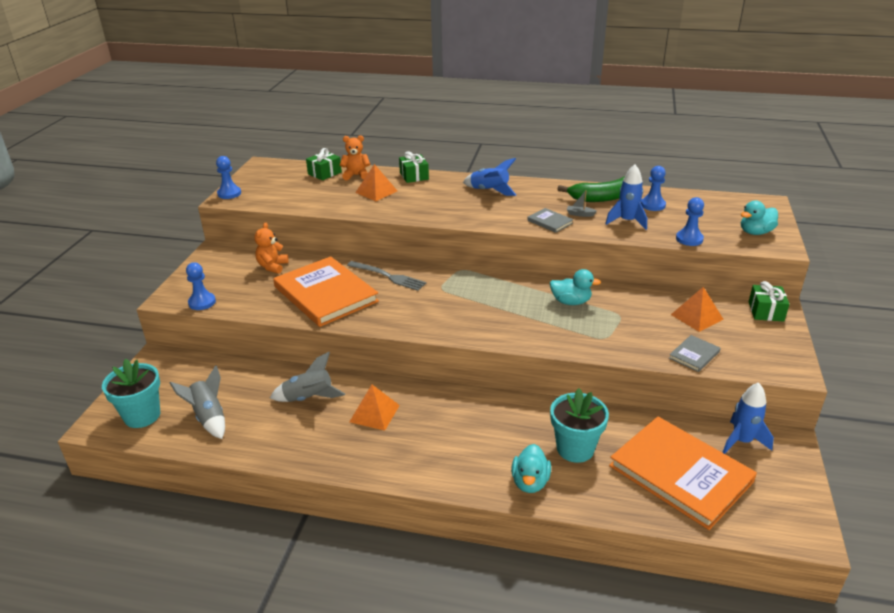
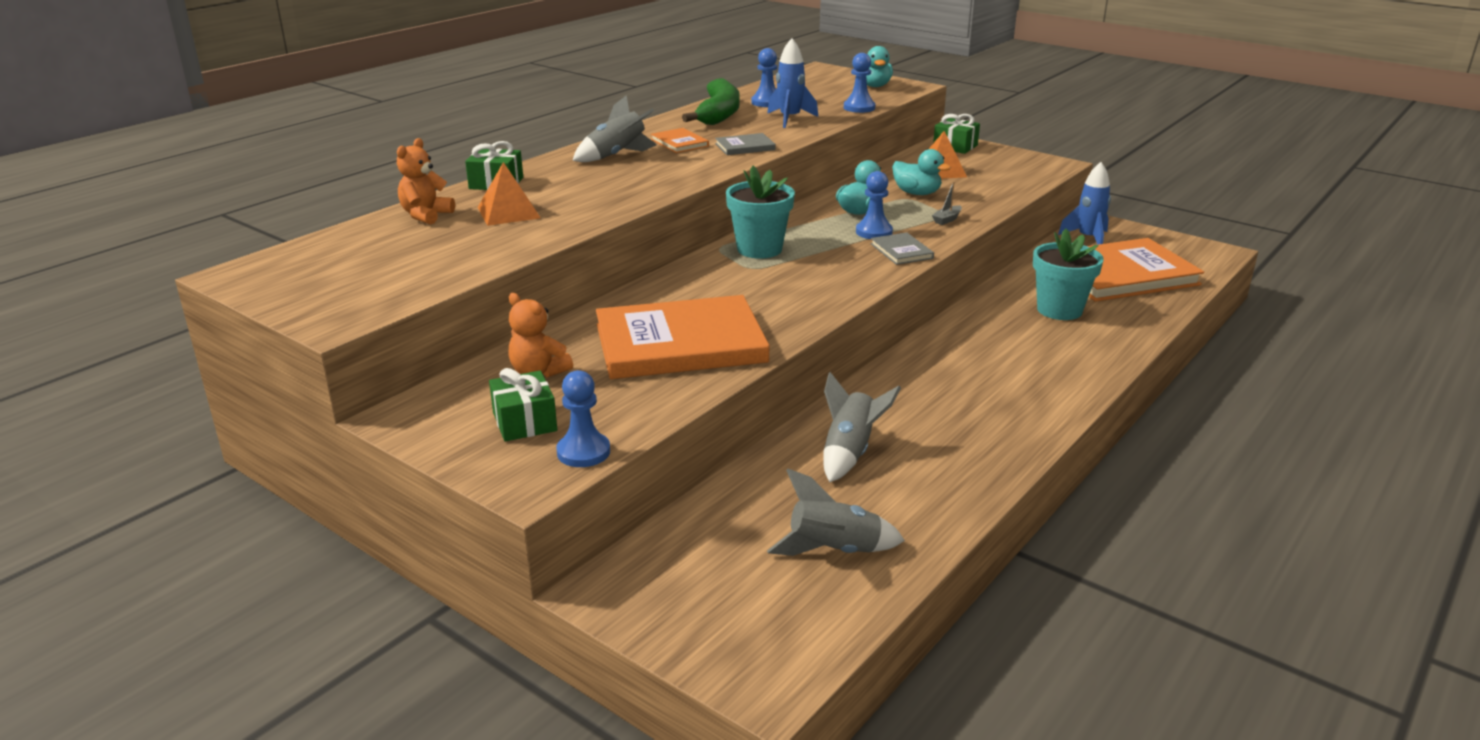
camera: 65 degrees left, 5 degrees down
(142, 416) = (777, 625): turquoise flower pot -> turquoise flower pot (759, 249)
(229, 193) = (317, 317): blue pawn -> blue pawn (874, 232)
(324, 173) = (374, 234): green gift -> green gift (524, 422)
(374, 413) = (920, 409): orange pyramid -> none
(389, 276) = (682, 292): grey fork -> none
(489, 191) = (616, 155): blue rocket -> grey rocket
(530, 482) = (1101, 345): turquoise duck -> turquoise duck (917, 193)
(533, 201) = (679, 143): none -> orange book
(580, 214) = (745, 132): grey boat -> grey boat (947, 219)
(694, 355) = (1005, 189): grey book -> grey book (901, 251)

